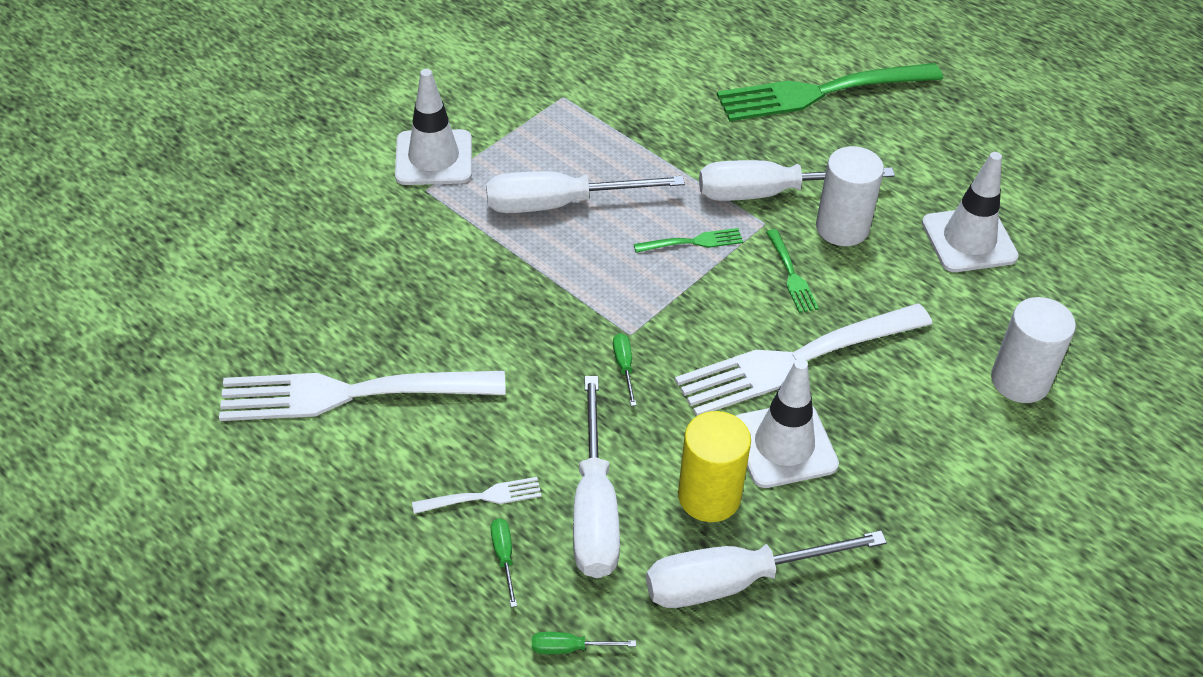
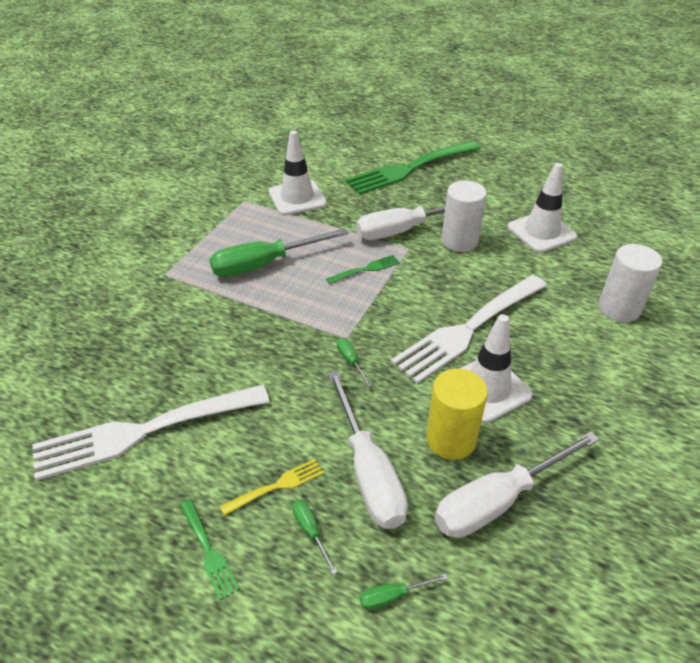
camera: 15 degrees left, 5 degrees down
(434, 158) = (164, 253): white traffic cone -> white traffic cone (297, 198)
(481, 497) = (276, 487): white fork -> yellow fork
(559, 204) = (264, 264): white screwdriver -> green screwdriver
(790, 274) = (439, 275): green fork -> green fork (208, 550)

